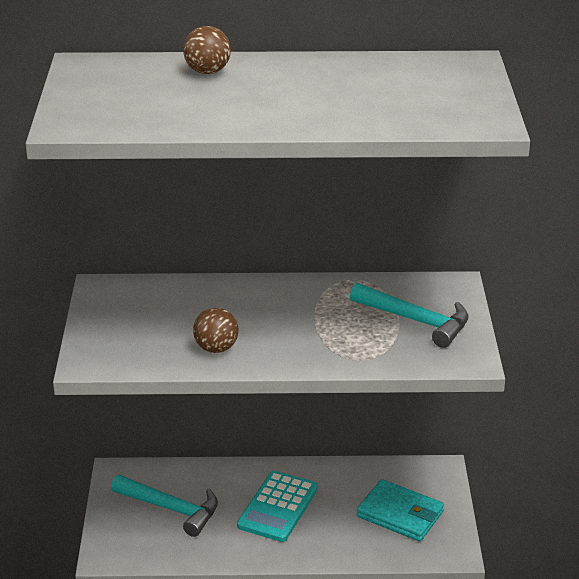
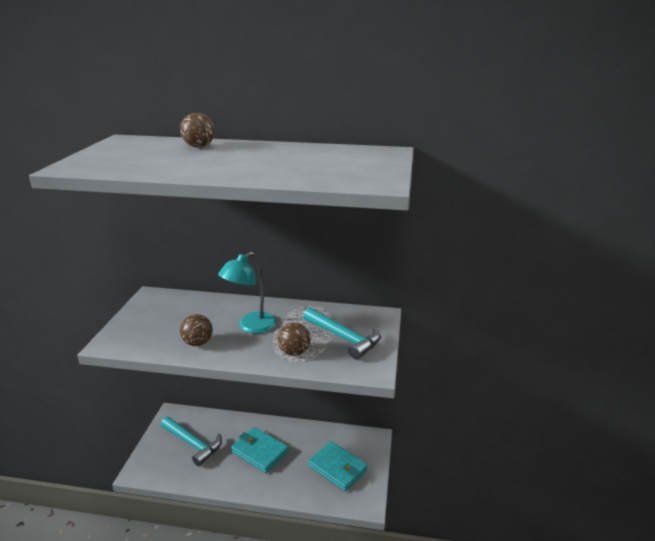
camera: 10 degrees right, 5 degrees down
(277, 507) = (259, 451): turquoise calculator -> turquoise wallet
(278, 318) = (251, 326): none -> turquoise lamp
(356, 347) = (294, 352): none -> brown ball

